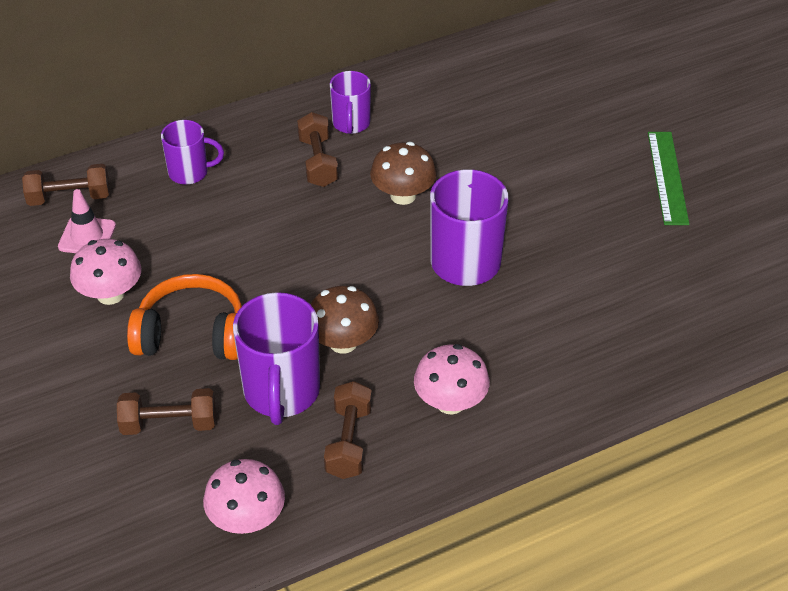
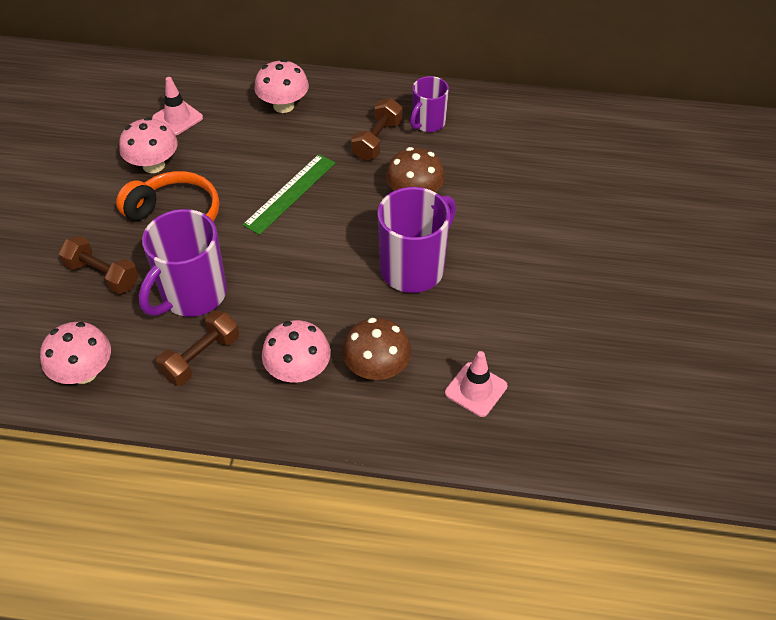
camera: 35 degrees right, 5 degrees up
(69, 197) = (192, 86): brown dumbbell -> none
(190, 172) = (283, 106): purple mug -> pink mushroom
(343, 342) = (267, 282): brown mushroom -> brown mushroom (377, 368)
(615, 332) = (476, 389): none -> pink traffic cone
(667, 177) = (642, 286): green ruler -> green ruler (290, 193)

